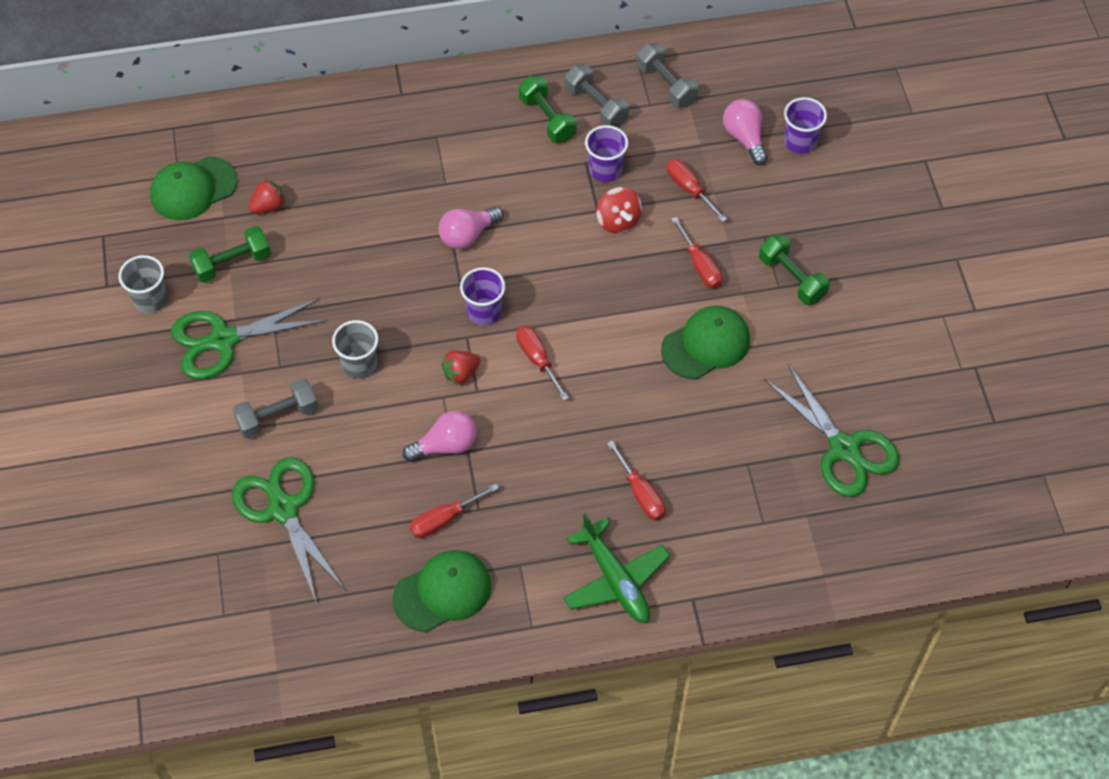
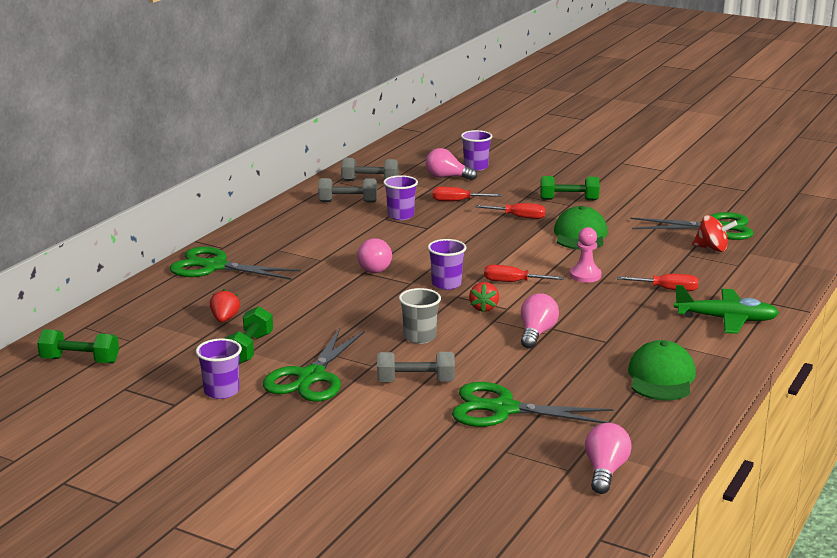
camera: 50 degrees left, 35 degrees down
(150, 300) = (221, 391): grey cup -> purple cup
(193, 189) = (154, 339): green cap -> none
(241, 642) = (605, 471): none -> pink light bulb
(277, 416) = (415, 381): grey dumbbell -> grey dumbbell turned 75 degrees clockwise
(357, 120) = (214, 267): none -> green scissors
(444, 519) = (599, 355): red screwdriver -> none
(547, 119) = (330, 216): green dumbbell -> green dumbbell (80, 361)
(608, 408) = (585, 275): none -> pink pawn
(618, 221) = (446, 225): red spinning top -> red spinning top (712, 249)

